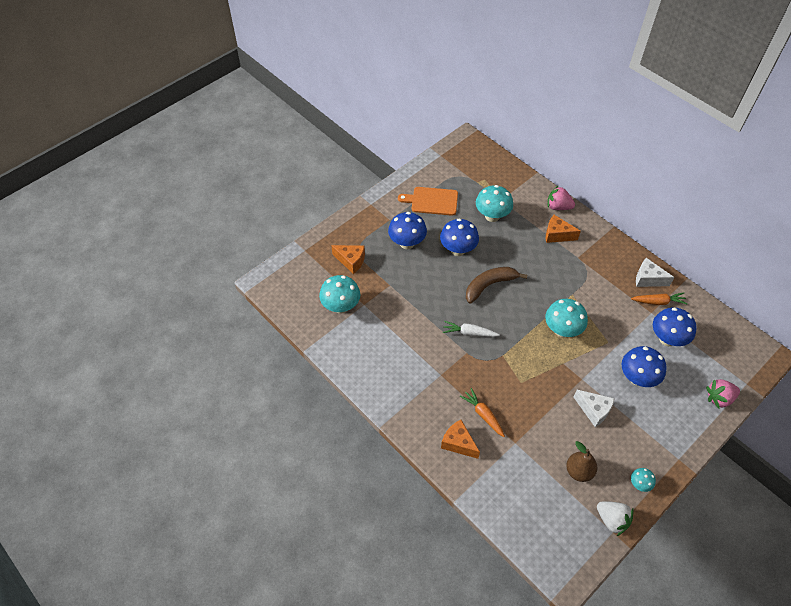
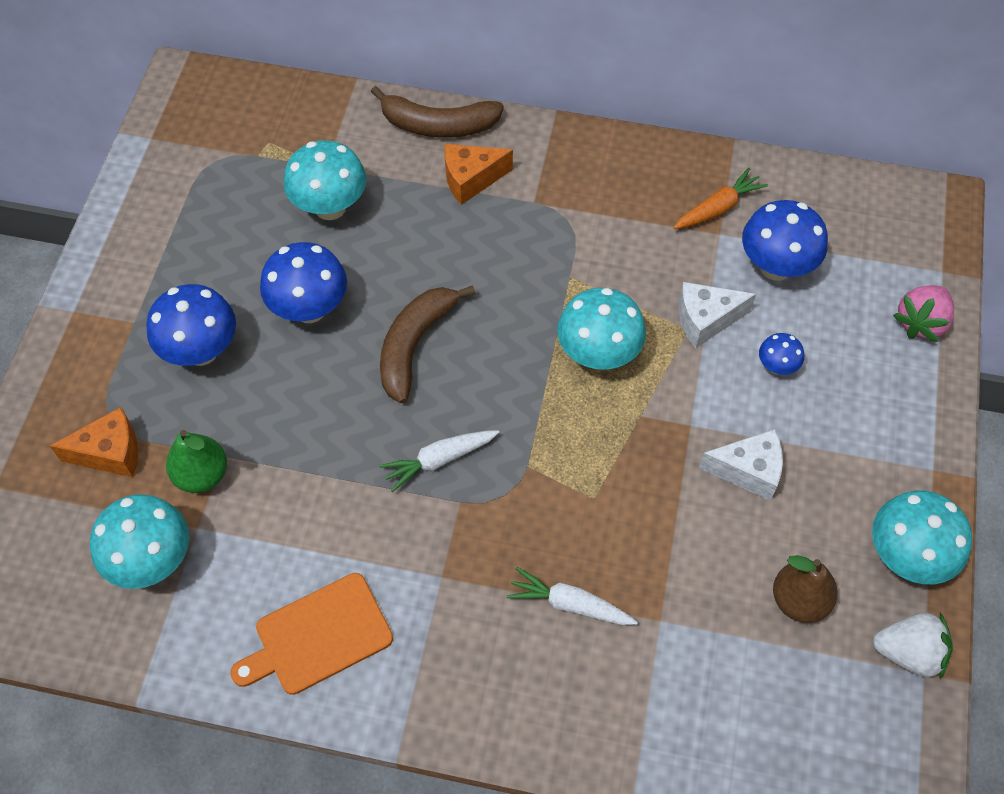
camera: 35 degrees left, 5 degrees up
(378, 287) = (202, 475): none -> green pear
(432, 201) = (195, 238): orange cutting board -> orange cutting board (318, 636)
(458, 443) = (563, 691): orange cheese -> none
(483, 414) = (570, 604): orange carrot -> white carrot
(558, 207) = (438, 125): pink strawberry -> brown banana
(637, 378) = (776, 366): blue mushroom -> blue mushroom, size x0.51
(639, 484) = (906, 556): turquoise mushroom -> turquoise mushroom, size x1.94
(648, 279) = (675, 176): white cheese -> white cheese (705, 320)

